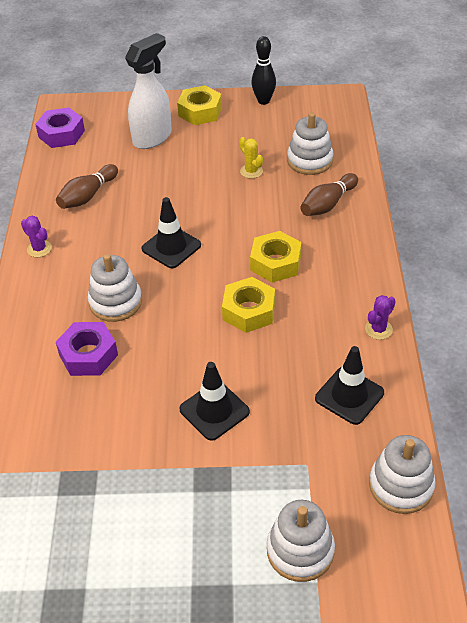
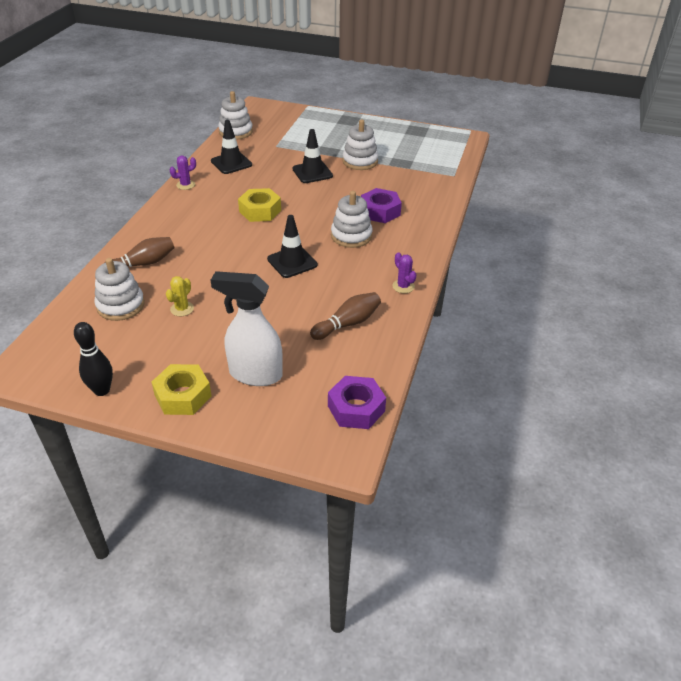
camera: 165 degrees left, 5 degrees down
(153, 137) = (255, 374): white spray bottle -> white spray bottle turned 45 degrees clockwise
(251, 171) = (182, 309): yellow cactus -> yellow cactus turned 45 degrees clockwise
(275, 263) = (220, 233): yellow nut -> none
(300, 550) = (299, 125): white stacking toy -> white stacking toy (360, 161)

